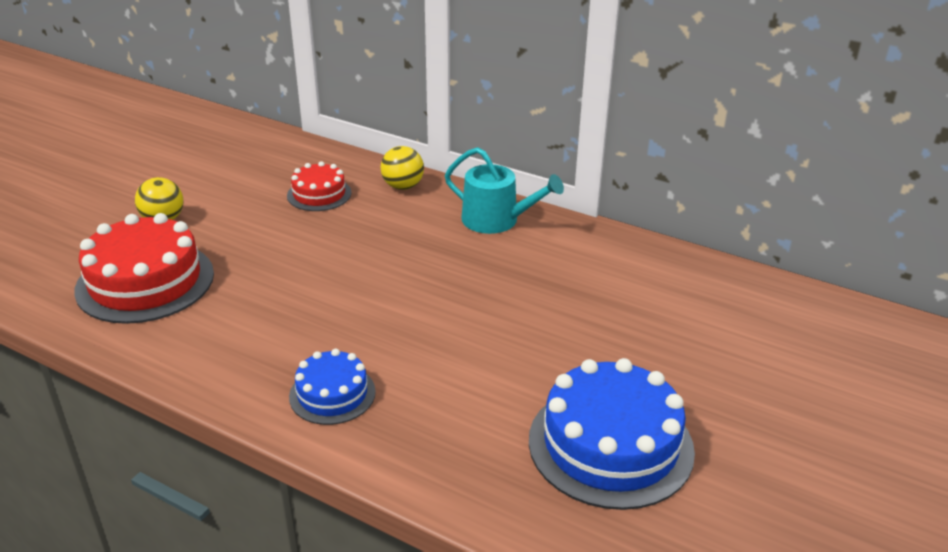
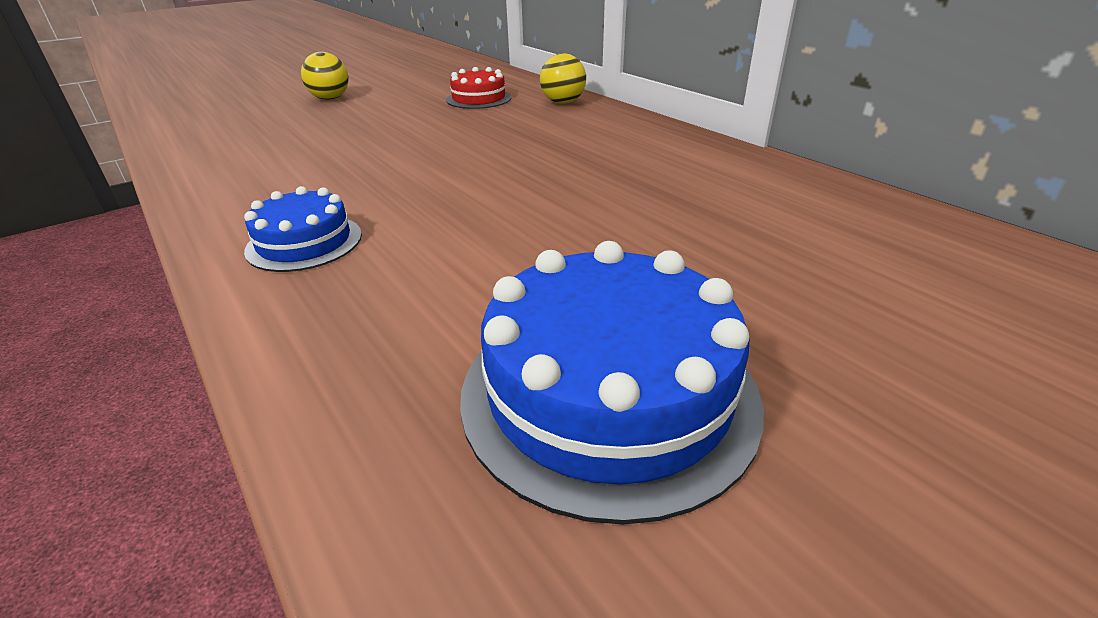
camera: 25 degrees right, 0 degrees up
(145, 281) = (261, 131): red cake -> none
(496, 220) = (639, 135): turquoise watering can -> none

